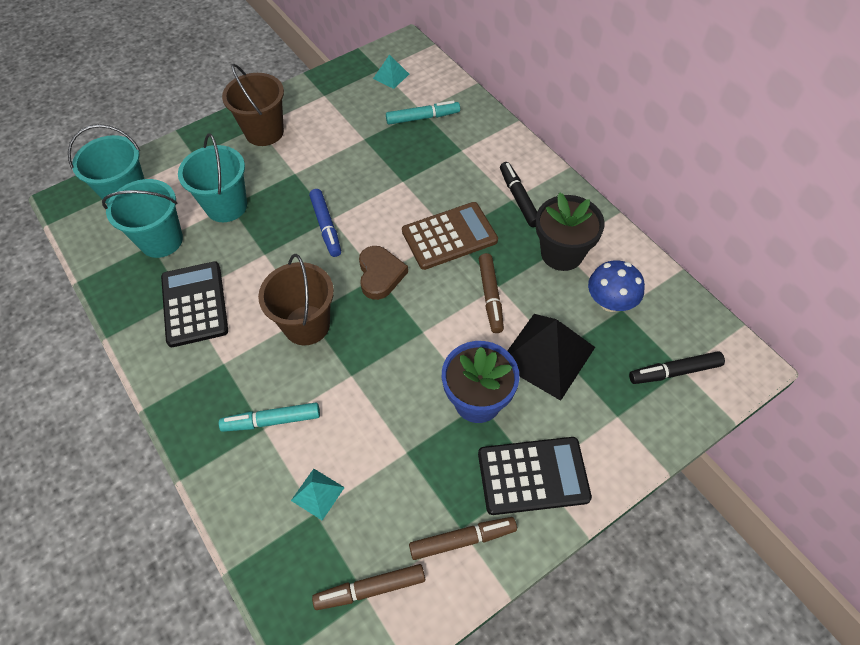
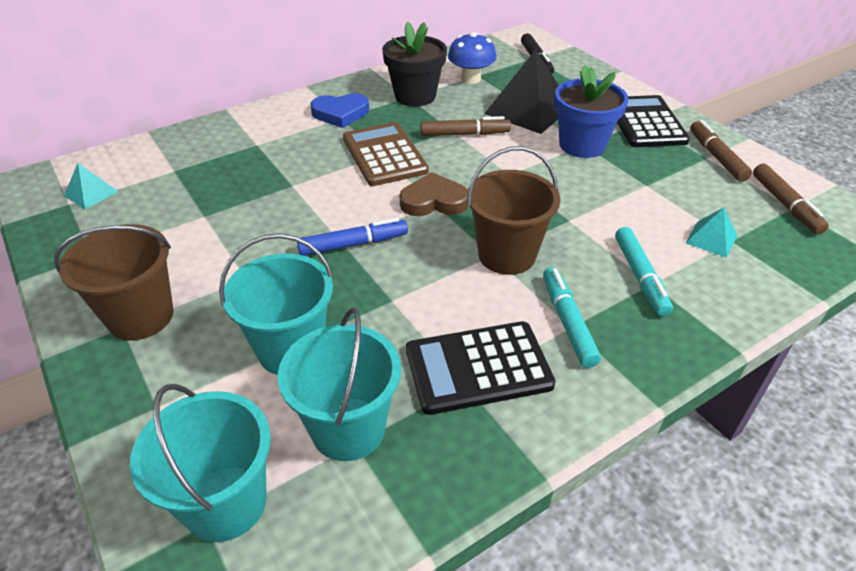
camera: 90 degrees left, 15 degrees down
(423, 118) = (188, 169): turquoise marker -> turquoise marker (568, 322)
(519, 198) = (340, 113): black marker -> blue heart

